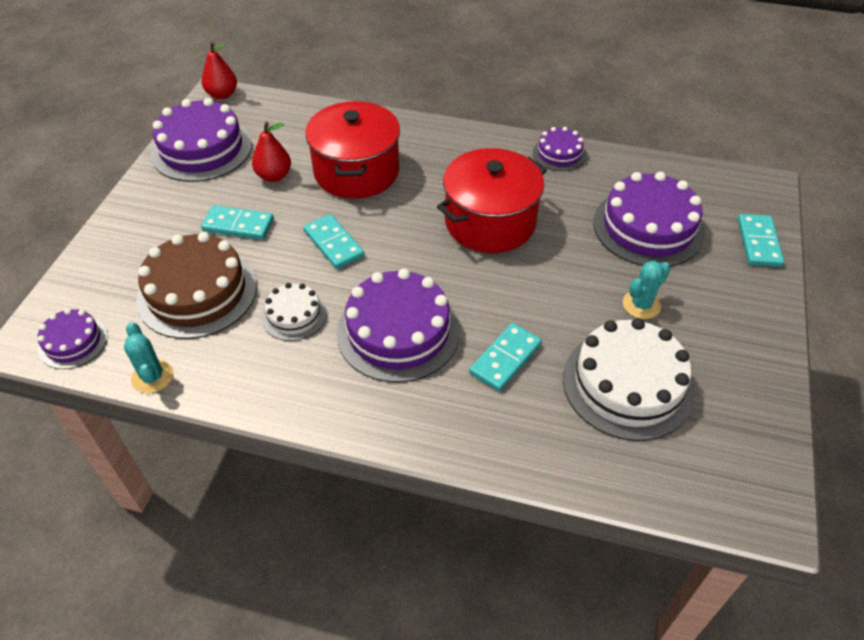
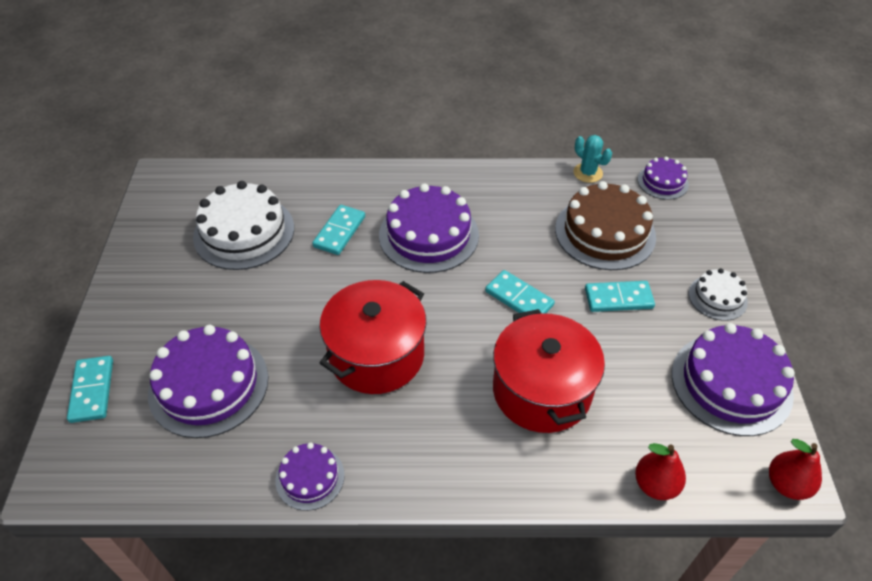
camera: 165 degrees right, 0 degrees up
(274, 176) = (626, 364): red pear -> red pear (655, 484)
(294, 315) = (516, 231): white cake -> white cake (717, 297)
(641, 305) = (226, 297): turquoise cactus -> none

